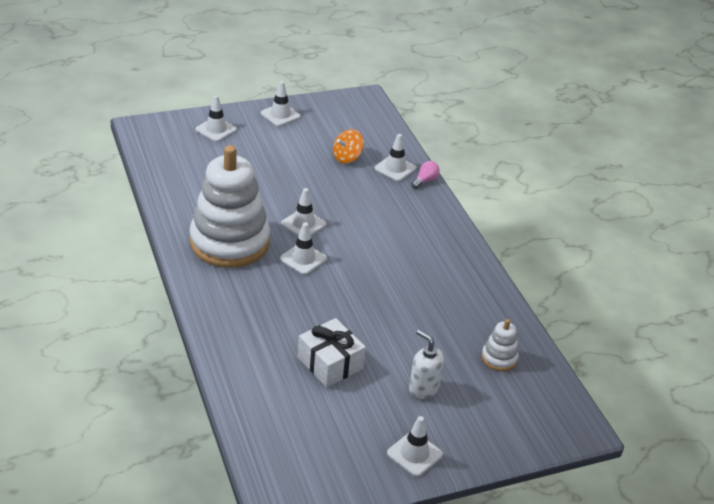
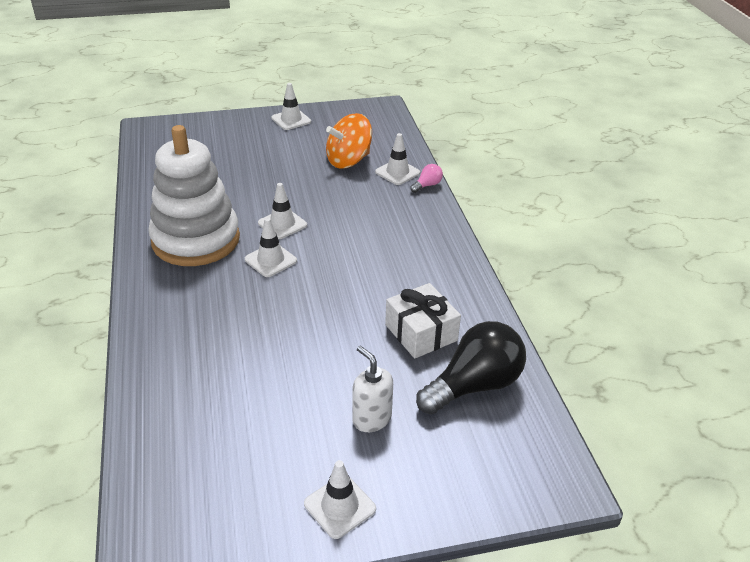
camera: 10 degrees right, 0 degrees up
(216, 129) = (221, 131): white traffic cone -> none
(330, 363) = (266, 380): white gift -> white gift (421, 332)
(347, 157) = (348, 160): orange spinning top -> orange spinning top, size x1.54
(499, 358) = (474, 385): white stacking toy -> black light bulb

